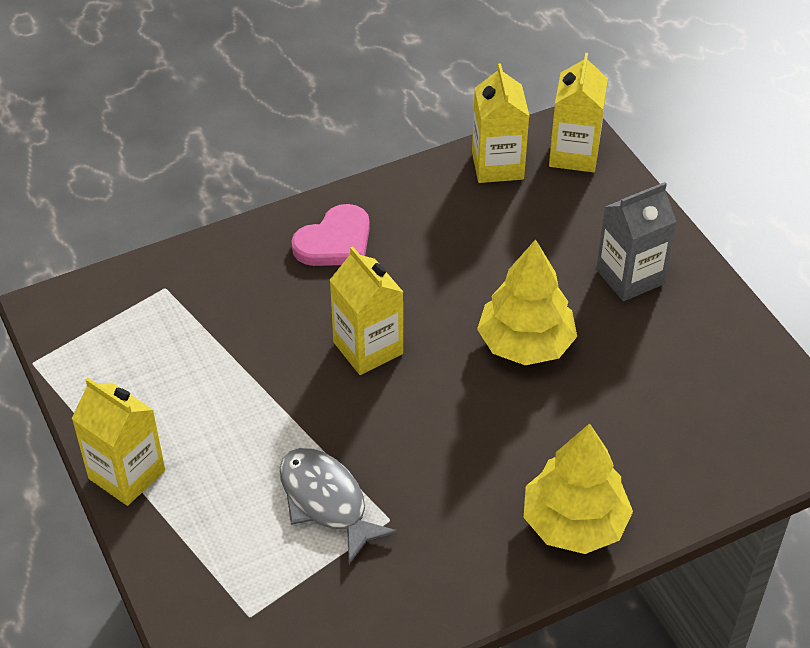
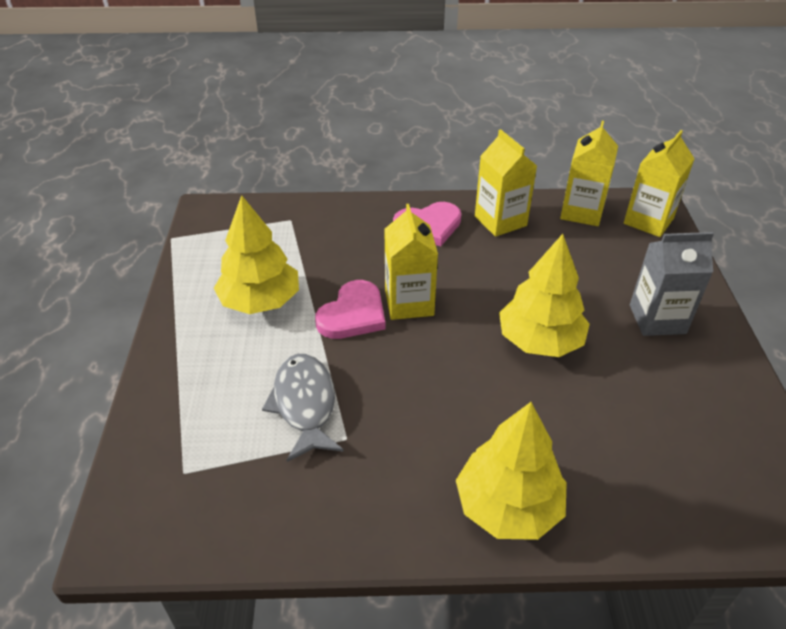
camera: 25 degrees right, 5 degrees down
(127, 474) = (175, 330): yellow carton -> yellow carton (500, 221)
(201, 405) = (260, 301): none -> yellow tree
(315, 383) = (353, 314): none -> pink heart

